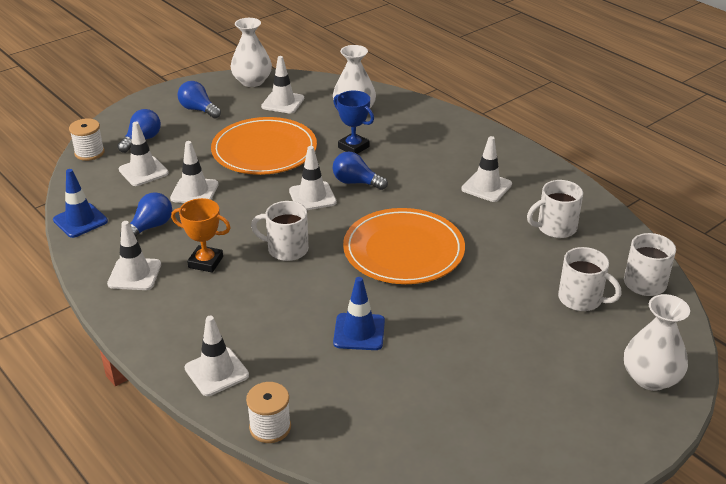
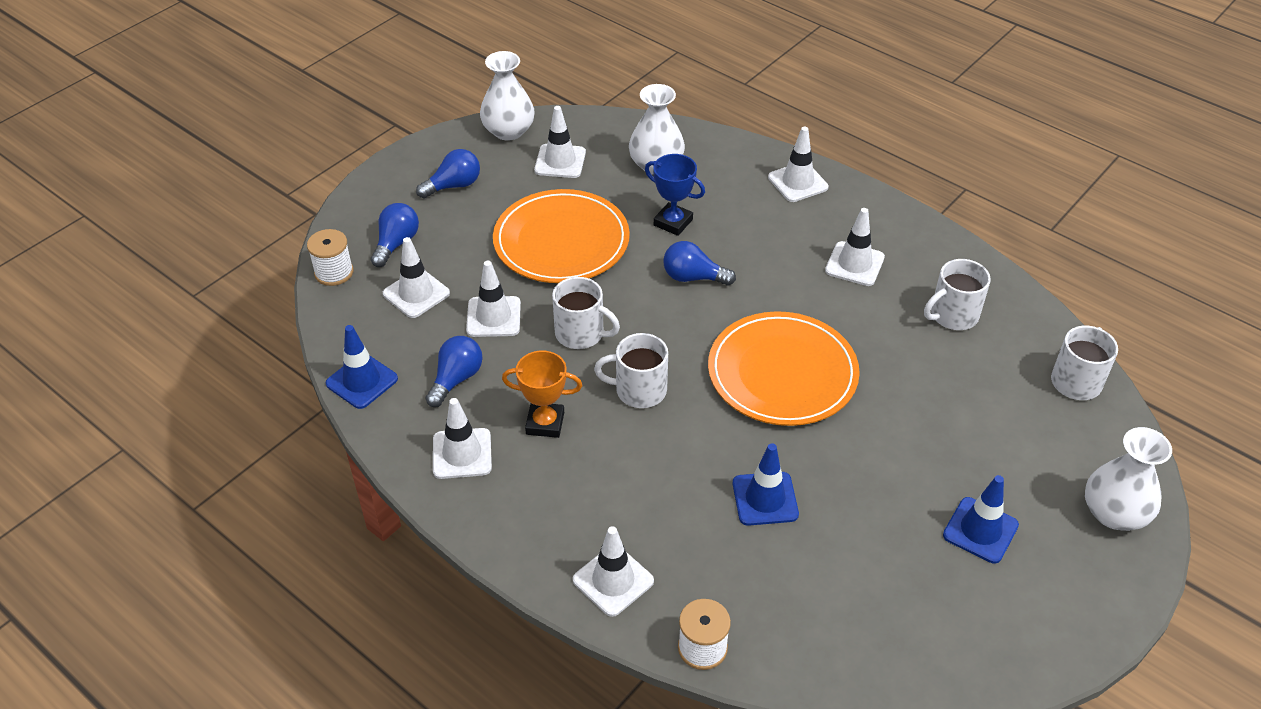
camera: 10 degrees left, 10 degrees up
(198, 110) = (453, 186): blue light bulb -> blue light bulb turned 120 degrees clockwise
(312, 197) = (645, 306): white traffic cone -> white traffic cone (797, 182)
(530, 375) = (980, 530): none -> blue traffic cone
(581, 299) = (1009, 415): white mug -> white mug (581, 334)

